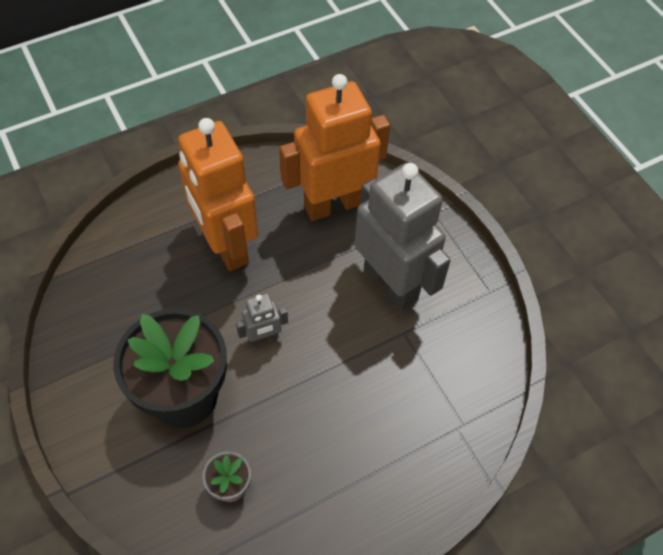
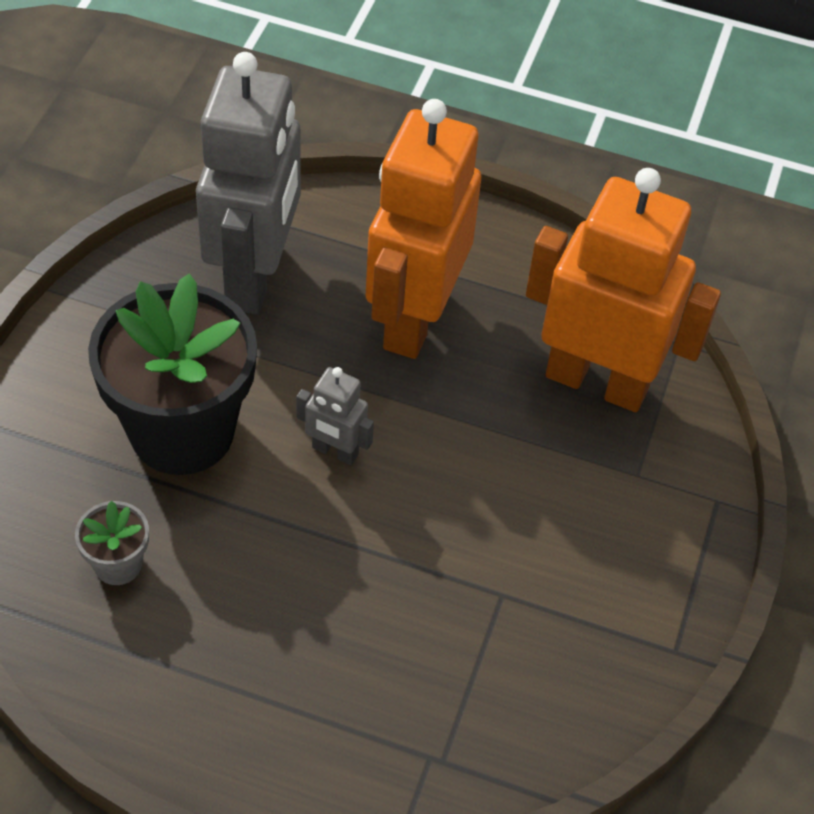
camera: 45 degrees right, 5 degrees down
(391, 283) = (556, 529): grey robot -> grey robot (255, 276)

